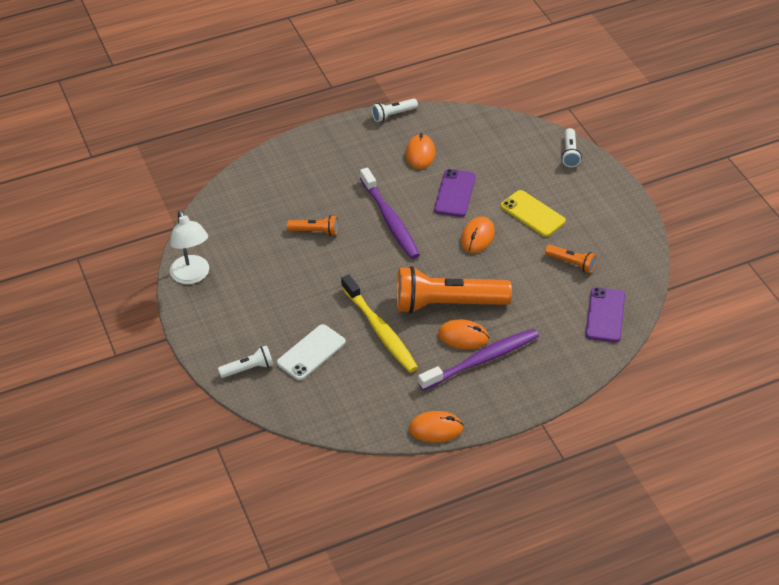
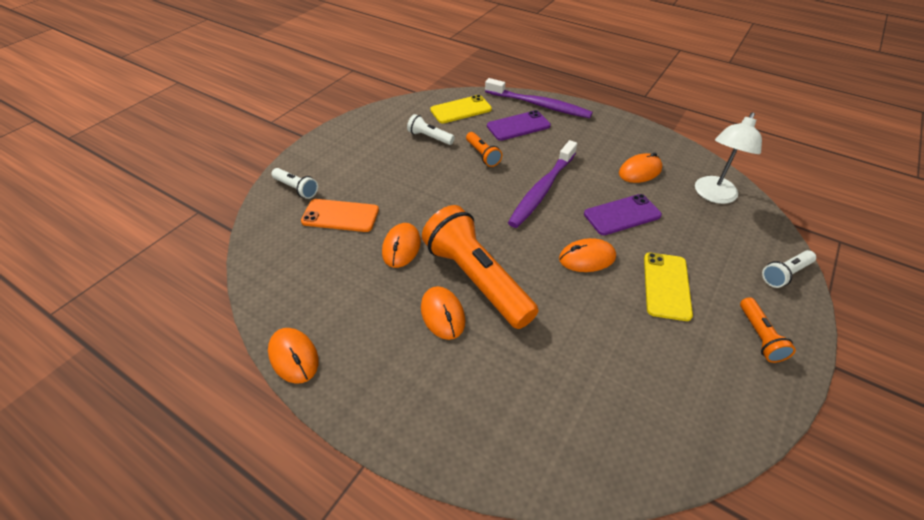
camera: 55 degrees right, 0 degrees up
(192, 276) = (376, 119): white lamp -> white lamp (713, 195)
(236, 212) = (461, 110): none -> yellow phone
(311, 352) = (340, 216): white phone -> orange phone
(380, 330) = (401, 247): yellow toothbrush -> orange mouse
(393, 115) = (661, 136): white flashlight -> white flashlight (430, 137)
(482, 360) = (421, 348): purple toothbrush -> purple toothbrush (539, 105)
(571, 263) = (637, 359): orange flashlight -> orange flashlight (759, 336)
(605, 315) = (593, 443): purple phone -> purple phone (518, 126)

